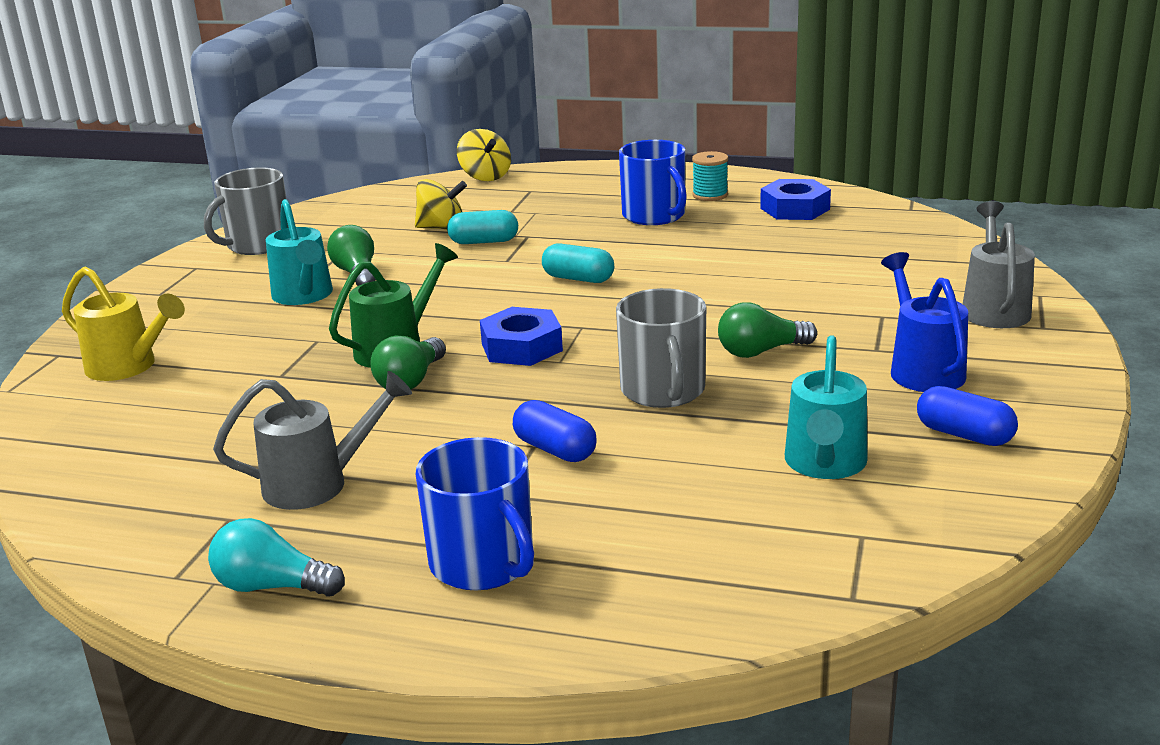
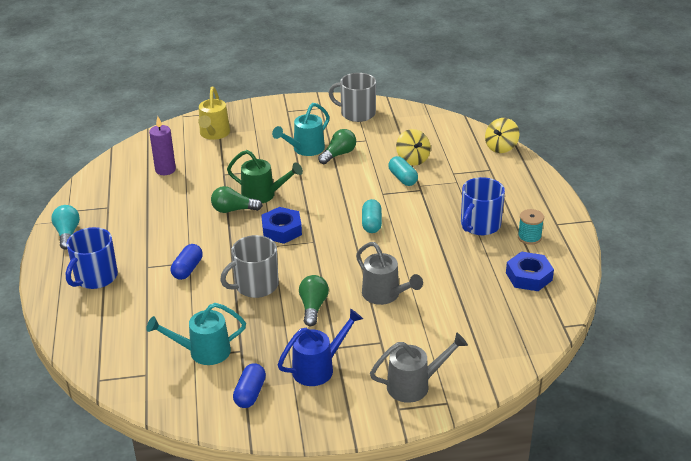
camera: 65 degrees right, 10 degrees up
(180, 432) = (165, 170): none -> purple candle
(318, 484) = (138, 218): grey watering can -> grey watering can (385, 295)
(761, 351) = (313, 307): green light bulb -> green light bulb turned 45 degrees clockwise

